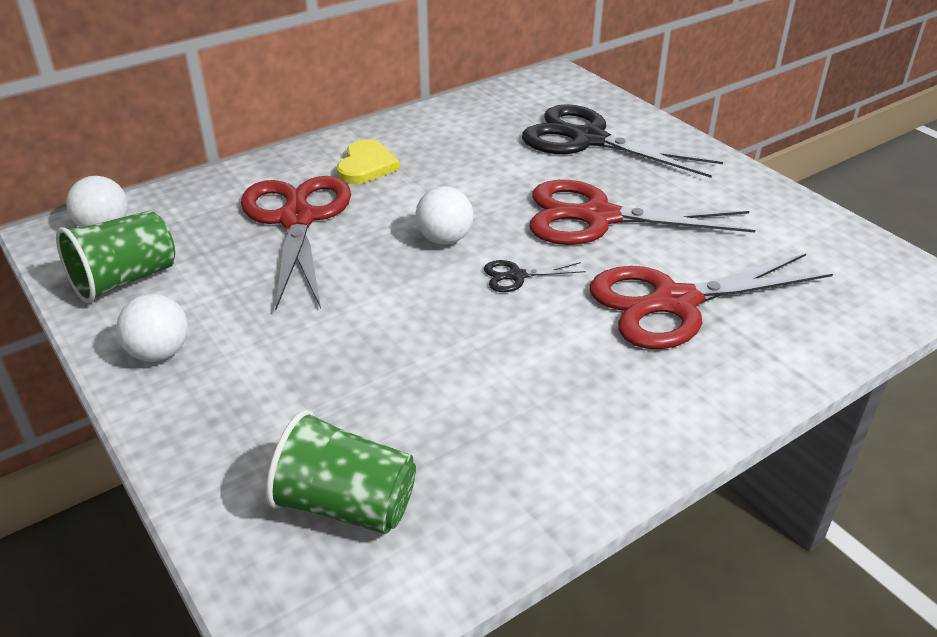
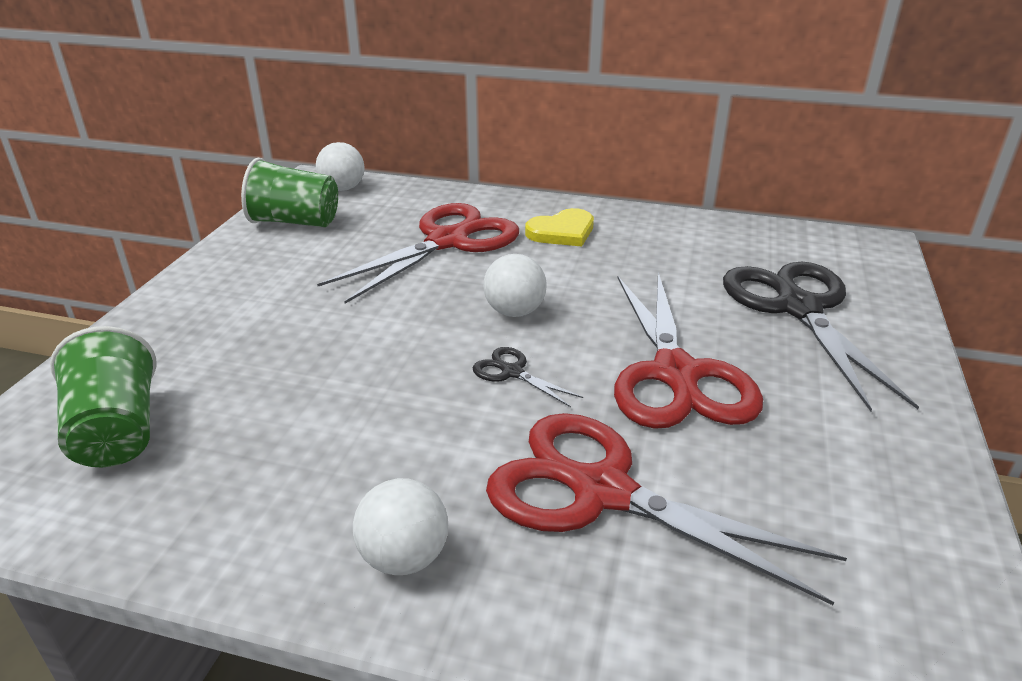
camera: 50 degrees right, 5 degrees down
(160, 353) = (228, 272): white ball -> white ball (404, 557)
(598, 217) = (676, 374): red scissors -> red scissors turned 150 degrees counterclockwise

